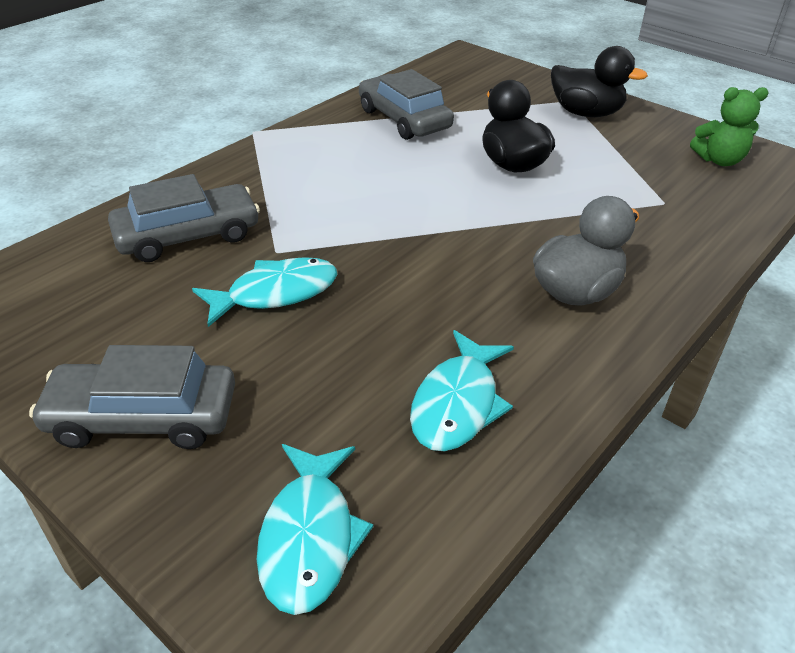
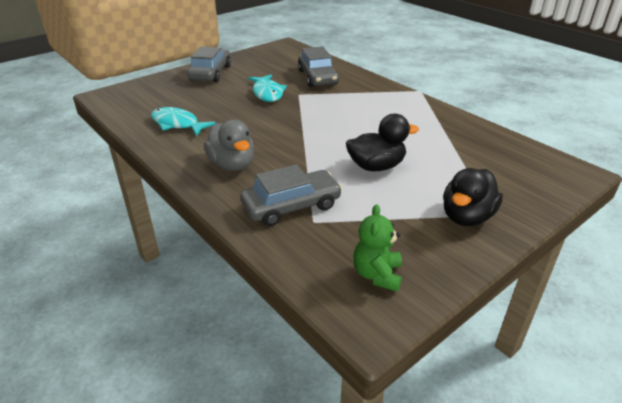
camera: 100 degrees right, 5 degrees down
(309, 537) = (141, 95): turquoise fish -> none
(404, 119) = (442, 135): grey car -> grey car (291, 206)

